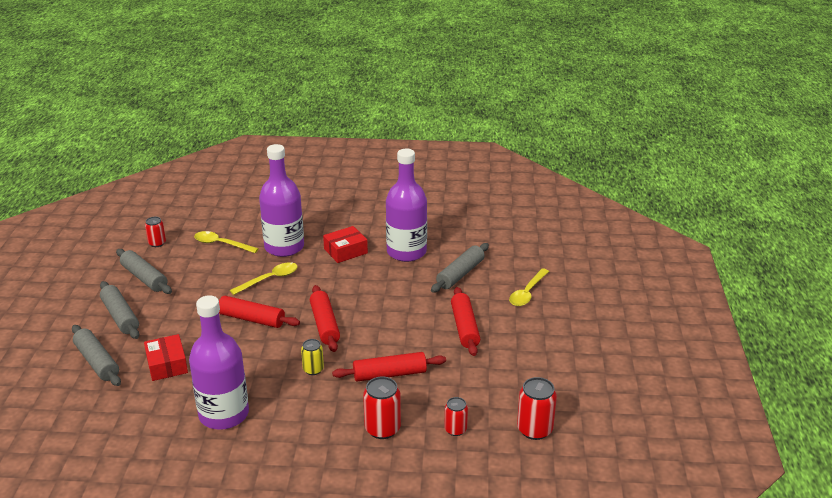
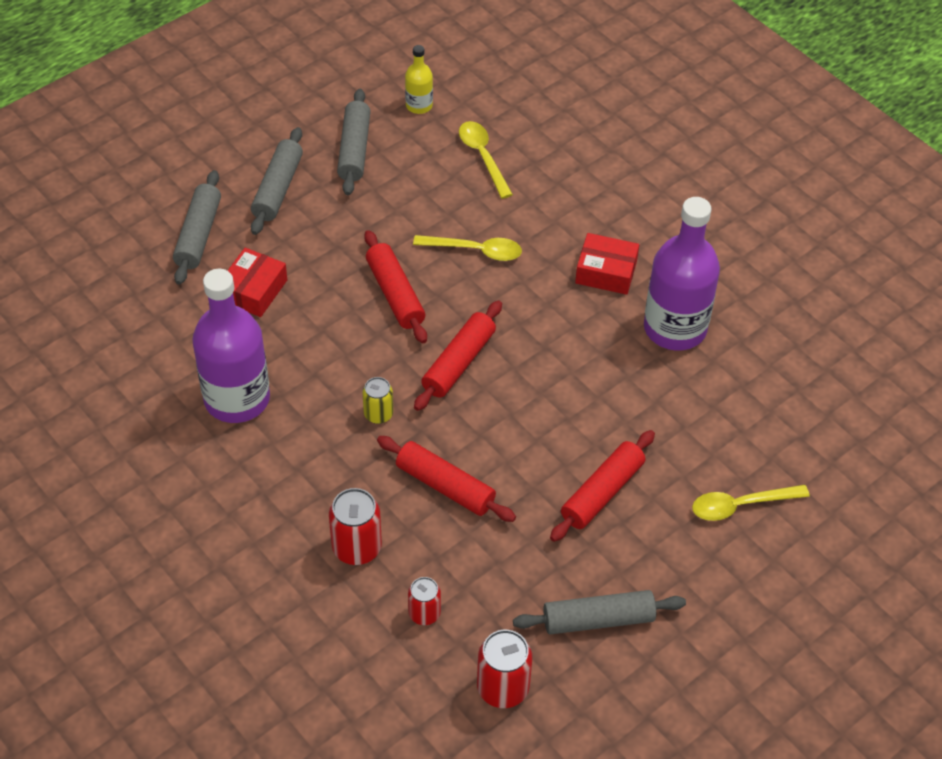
camera: 45 degrees right, 20 degrees up
(157, 243) = (419, 105): red can -> yellow bottle
(284, 247) = (544, 213): purple bottle -> none
(460, 274) = (696, 412): grey rolling pin -> grey rolling pin (598, 620)

